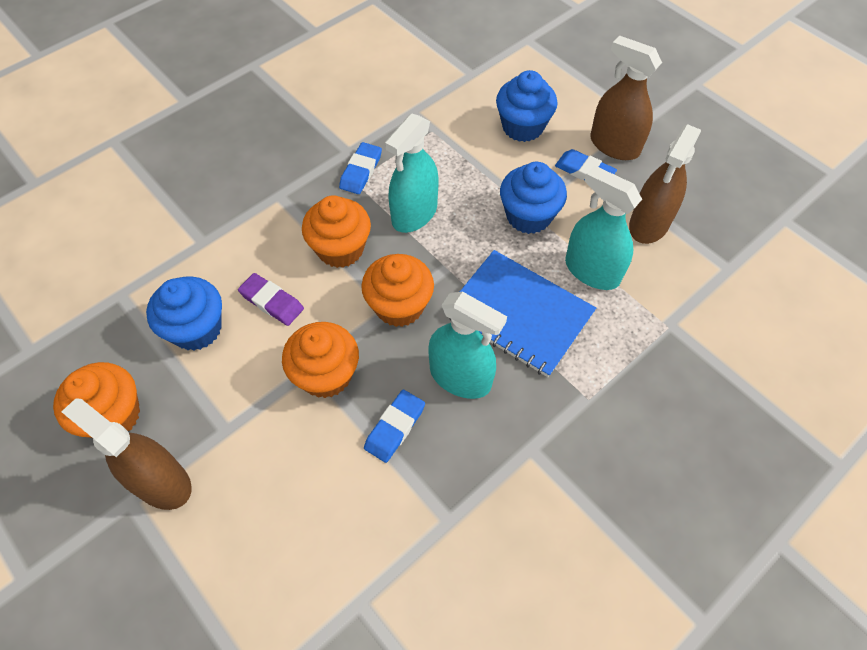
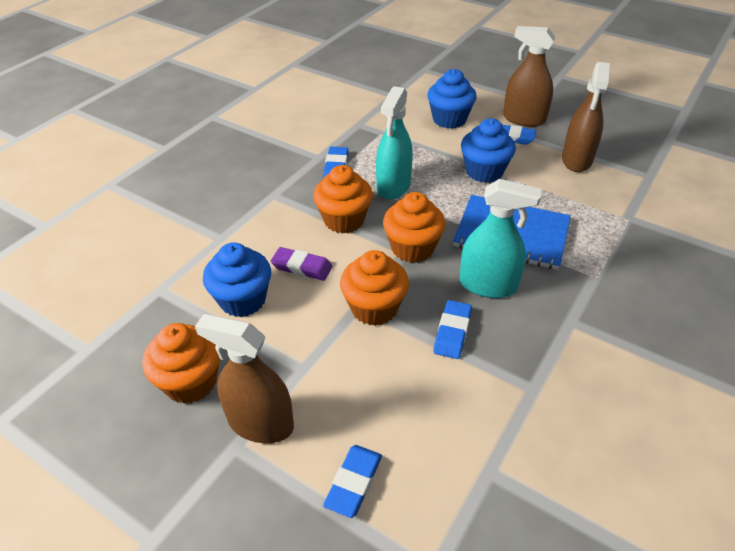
camera: 15 degrees left, 15 degrees down
(224, 574) = (353, 482): none -> blue eraser
(592, 271) = (551, 196): turquoise spray bottle -> none

